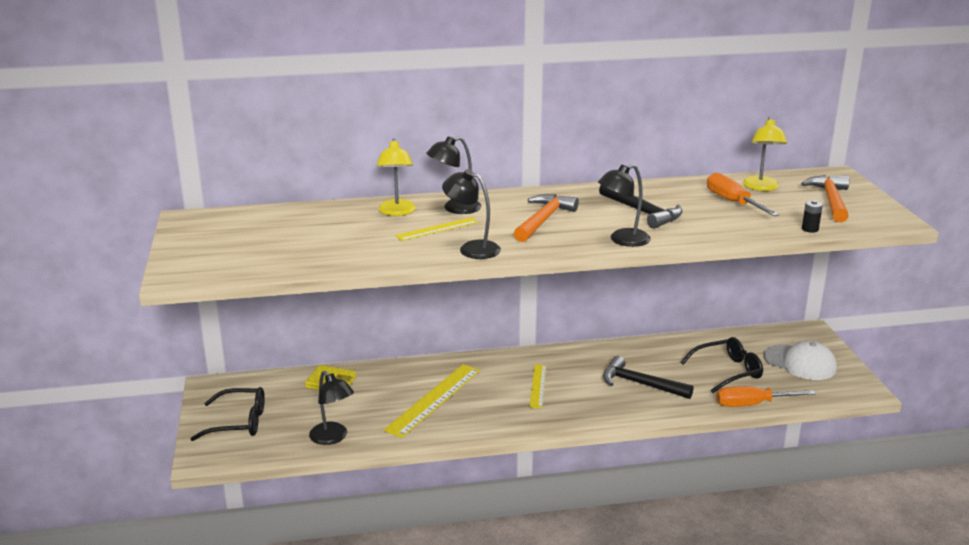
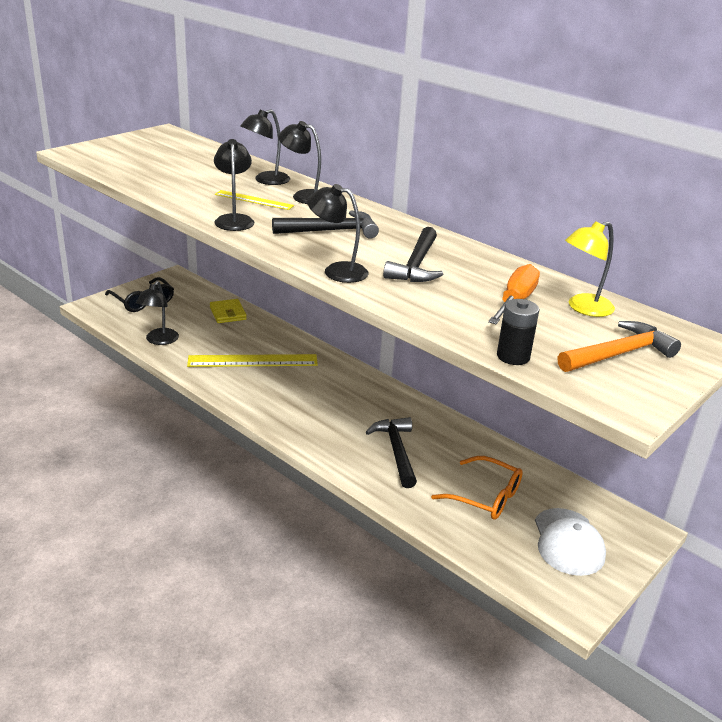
camera: 50 degrees right, 5 degrees up
(396, 212) = (266, 180): yellow lamp -> black lamp
(538, 386) = (328, 399): yellow ruler -> none
(543, 220) = (332, 231): orange hammer -> black hammer
(727, 371) = (485, 496): black glasses -> orange glasses
(752, 404) = (444, 532): orange screwdriver -> none
(810, 229) = (513, 356): black battery -> black battery, size x1.55

